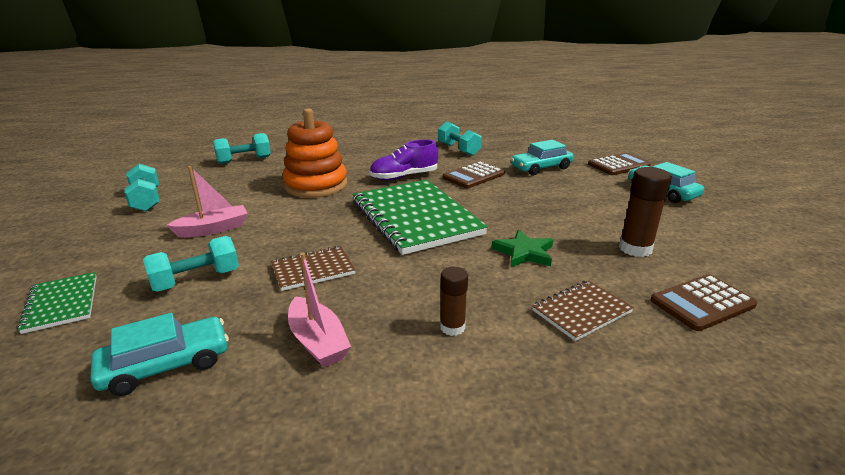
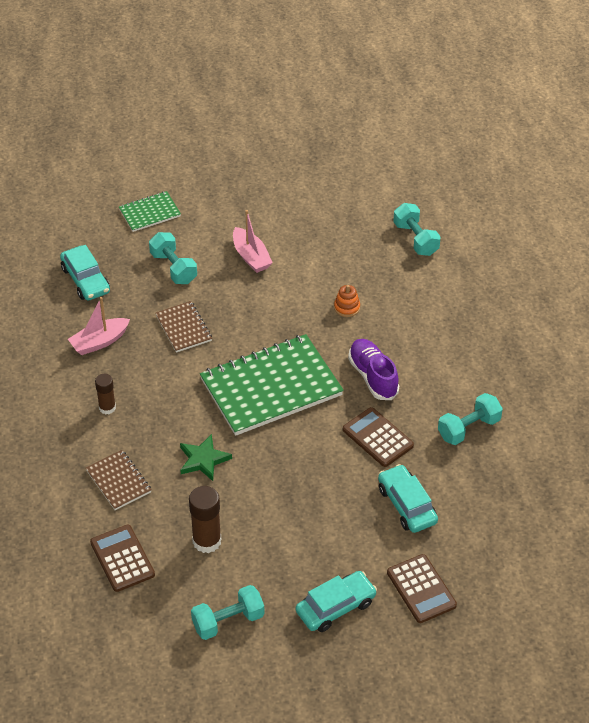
camera: 90 degrees right, 20 degrees up
(146, 200) = (308, 198): turquoise dumbbell -> turquoise dumbbell (228, 621)
(316, 185) = (347, 307): orange stacking toy -> orange stacking toy, size x0.40

